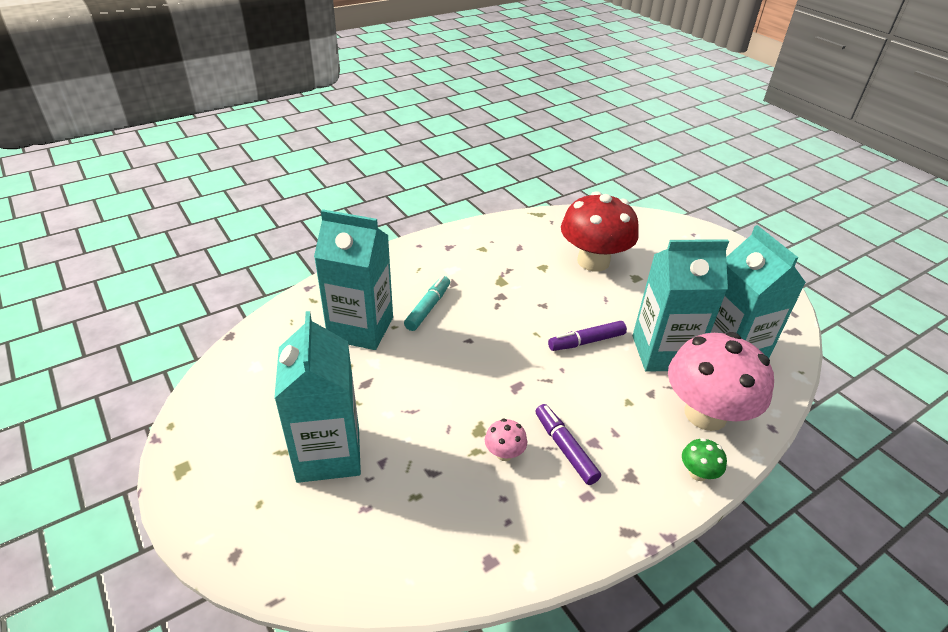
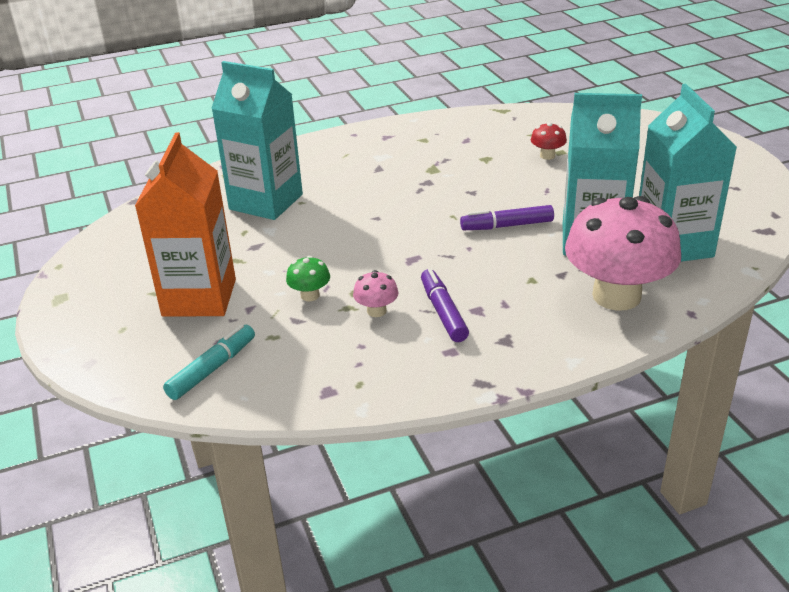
camera: 15 degrees right, 5 degrees down
(328, 454) = (199, 297): turquoise carton -> orange carton
(428, 308) = (343, 188): turquoise marker -> turquoise marker (212, 369)
(593, 261) = (547, 156): red mushroom -> red mushroom, size x0.41
(698, 473) = (583, 343): green mushroom -> green mushroom (310, 295)

